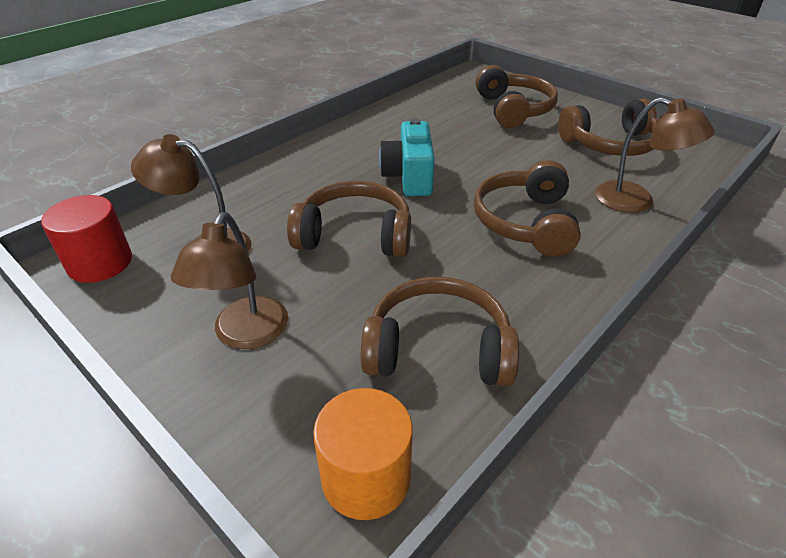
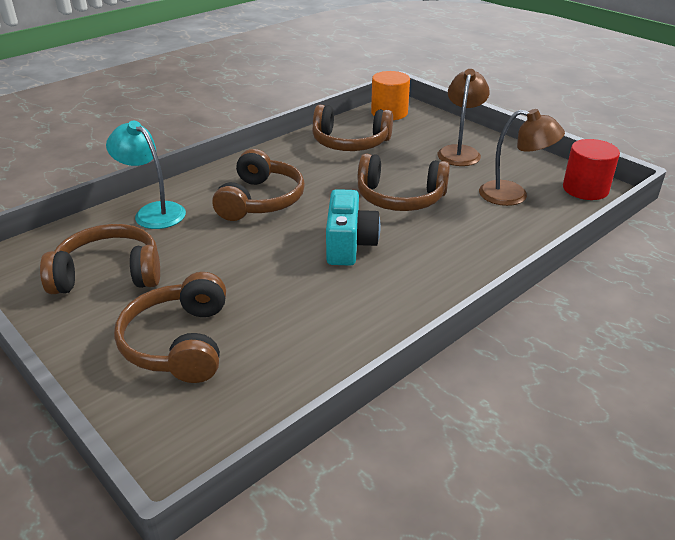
camera: 175 degrees left, 5 degrees down
(636, 201) = (153, 212): brown lamp -> turquoise lamp

